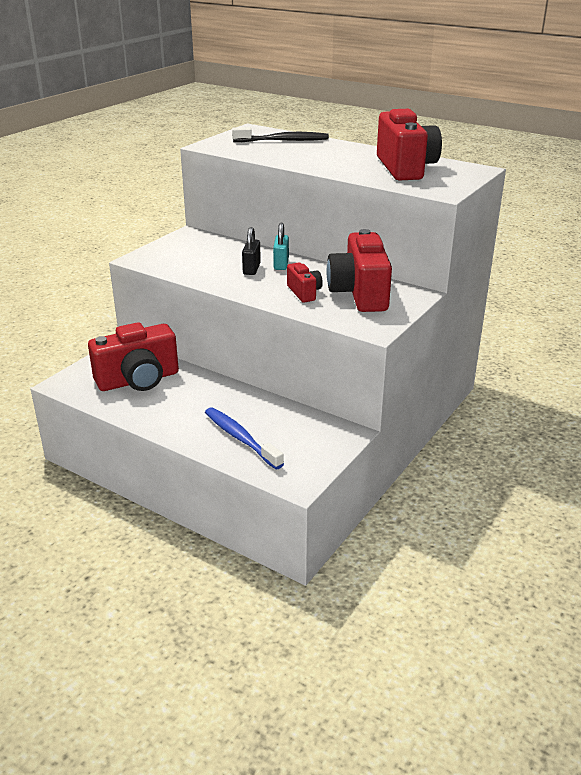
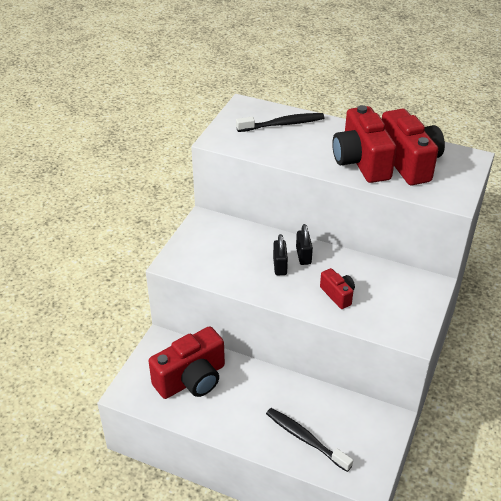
camera: 10 degrees left, 10 degrees up
(240, 438) = (305, 439): blue toothbrush -> black toothbrush
(281, 264) = (303, 256): turquoise padlock -> black padlock
(359, 294) = (385, 290): red camera -> red camera (361, 162)

